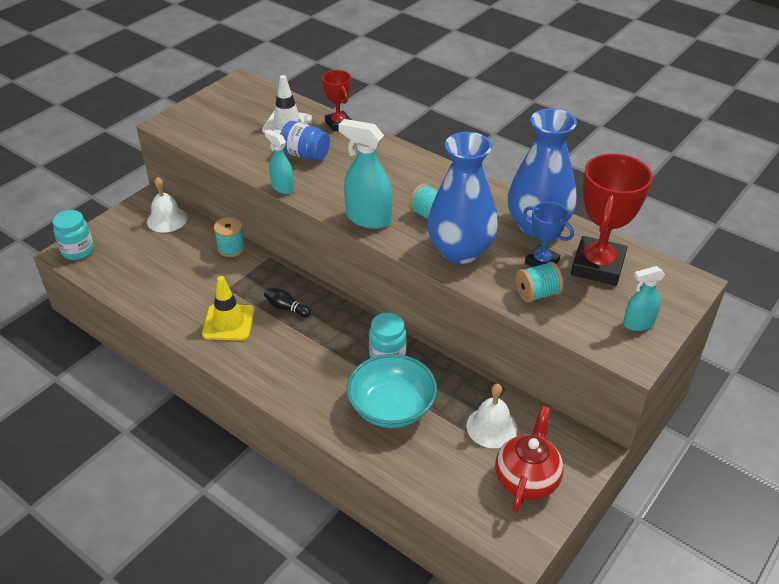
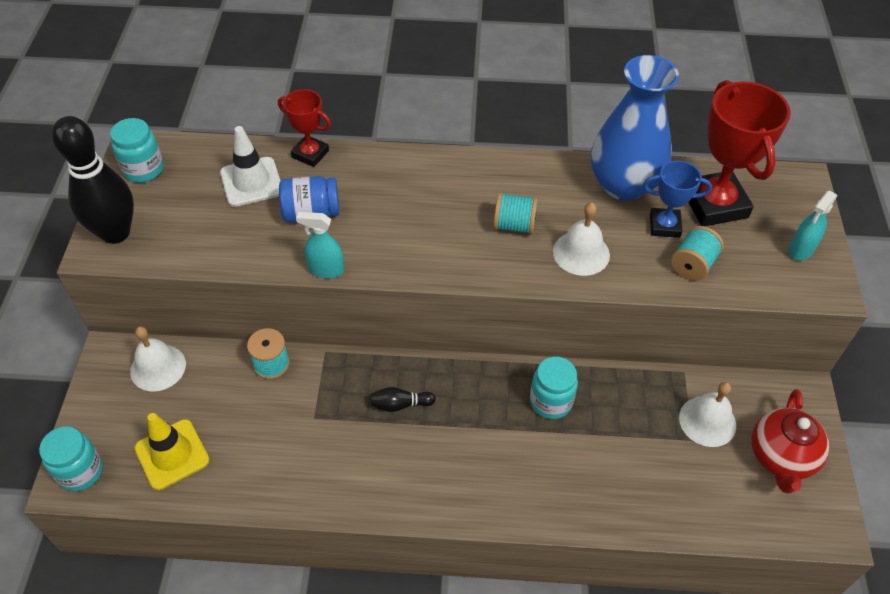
camera: 35 degrees left, 10 degrees up
(185, 119) = (115, 233): none -> black bowling pin
(228, 322) = (354, 459): yellow traffic cone -> yellow traffic cone (172, 454)
(233, 94) = (143, 169): none -> turquoise jar
(368, 218) = (455, 262): turquoise spray bottle -> none
(391, 407) = (604, 457): turquoise bowl -> none
(460, 251) = (581, 253): blue vase -> white bell
(526, 480) = (781, 457): red teapot -> red teapot turned 150 degrees counterclockwise

